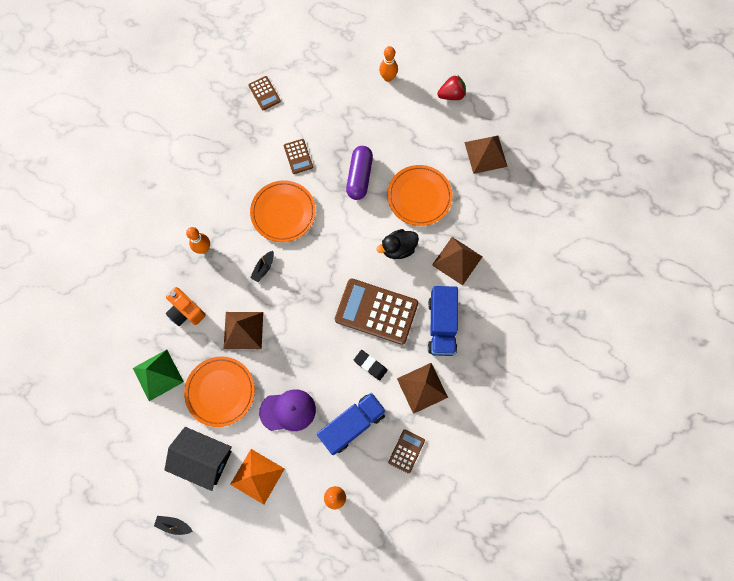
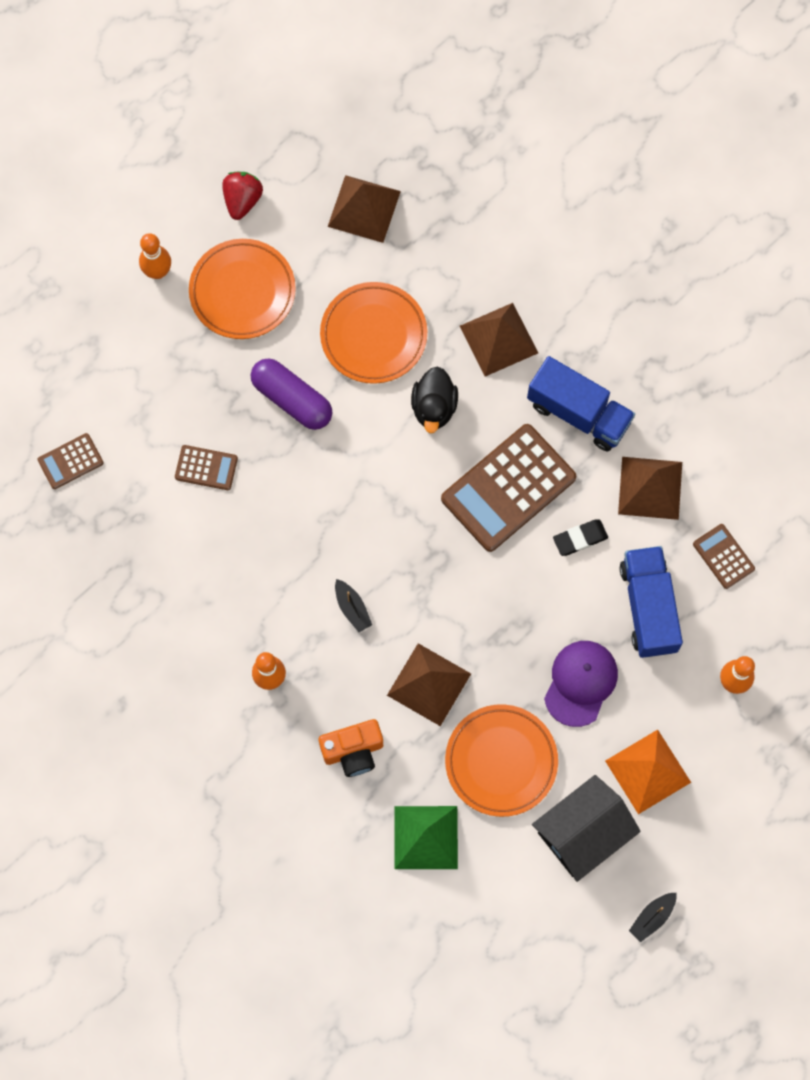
camera: 60 degrees left, 0 degrees up
(264, 93) = (70, 461): brown calculator -> brown calculator turned 150 degrees clockwise
(283, 213) = (283, 536): orange plate -> orange plate (242, 291)

